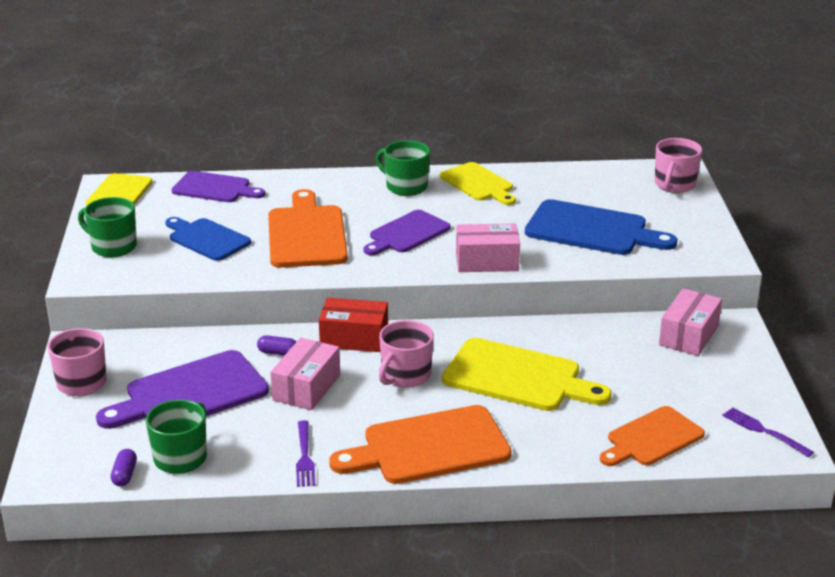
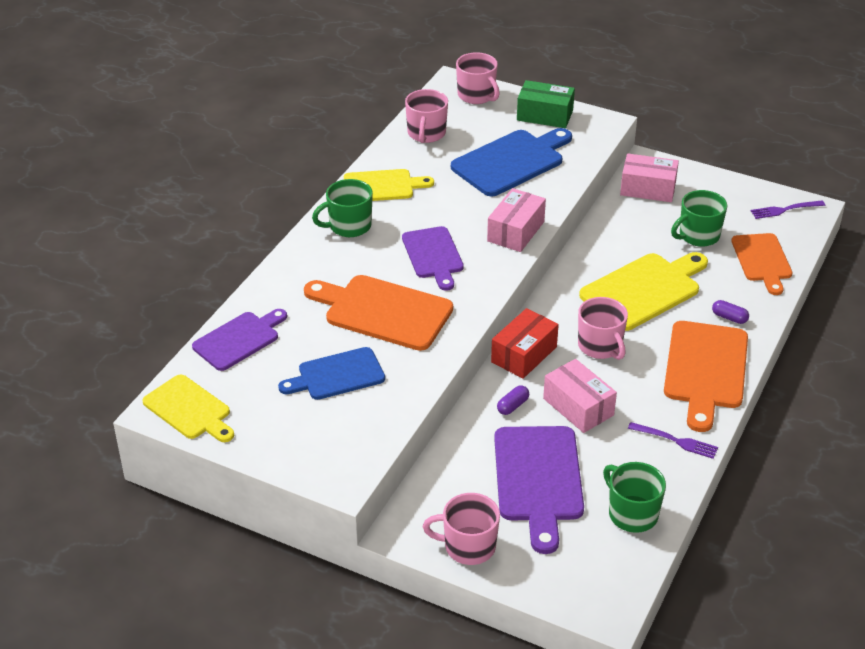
camera: 60 degrees left, 10 degrees up
(113, 247) = (297, 442): green mug -> green mug (698, 236)
(124, 475) = (635, 557): purple capsule -> purple capsule (729, 318)
(581, 180) = (426, 133): none -> pink mug
(688, 335) = (648, 189): pink box -> pink box turned 45 degrees counterclockwise
(691, 225) = (544, 115): none -> green box

